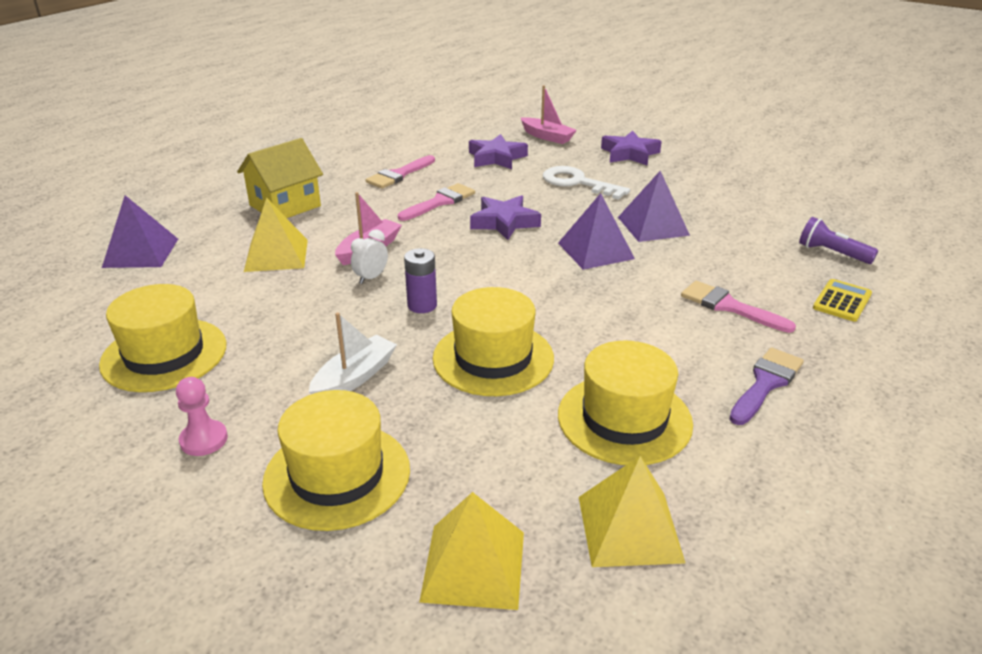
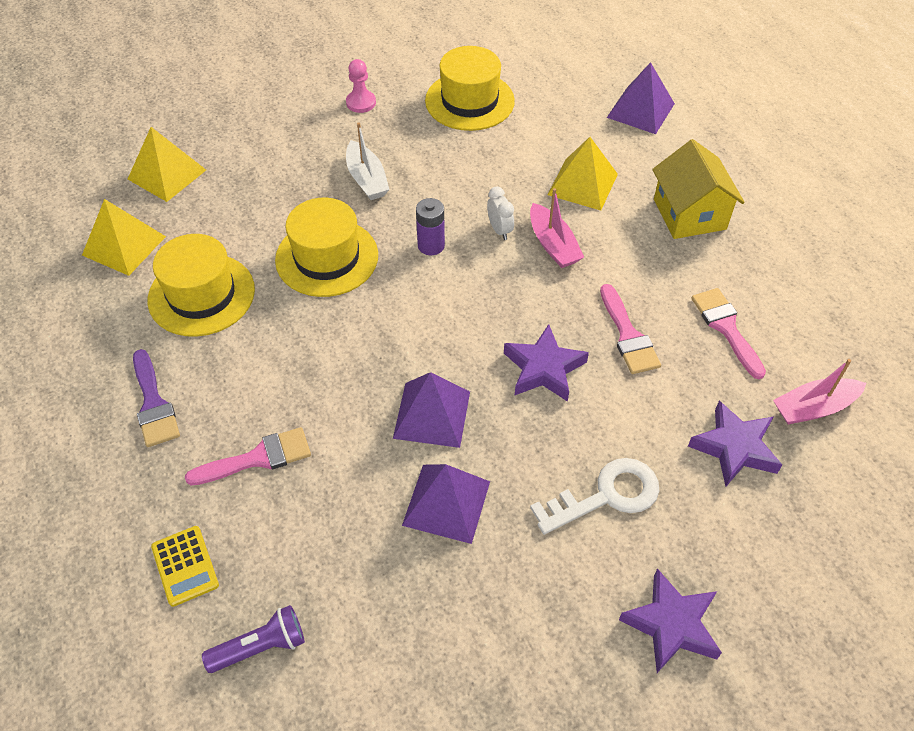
camera: 120 degrees right, 20 degrees up
(337, 475) = (280, 146): yellow hat -> none
(547, 137) = (790, 552): pink boat -> pink boat (814, 408)

